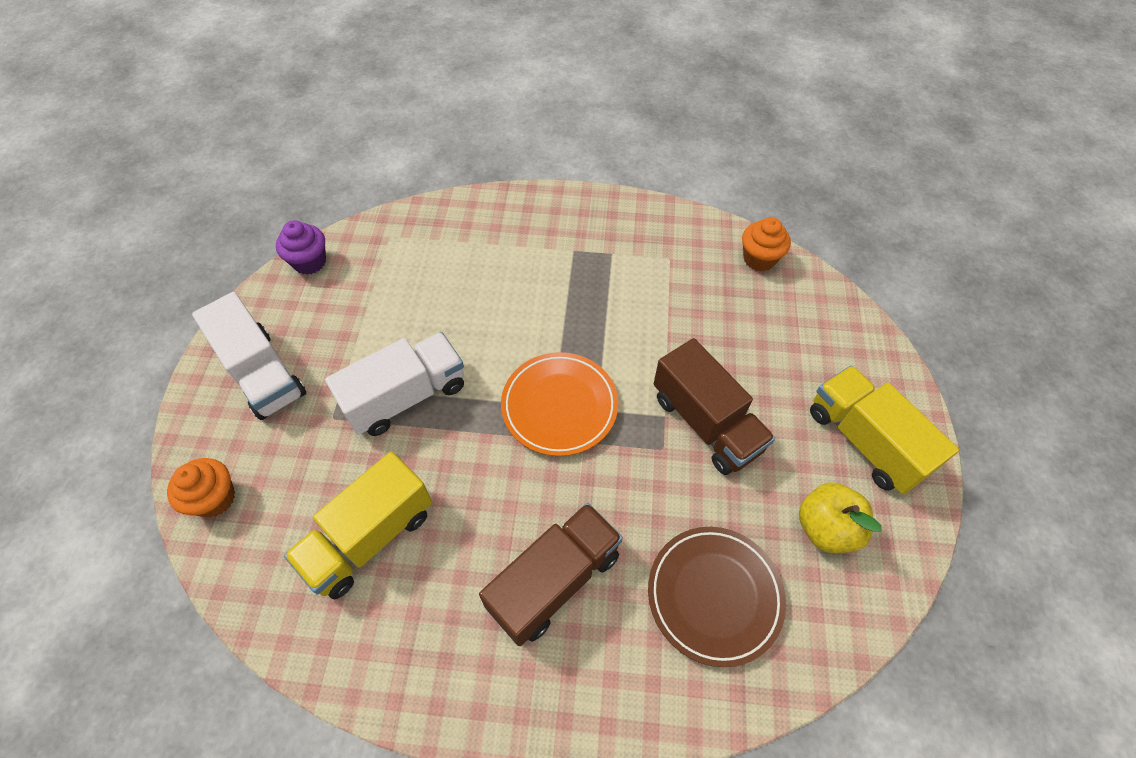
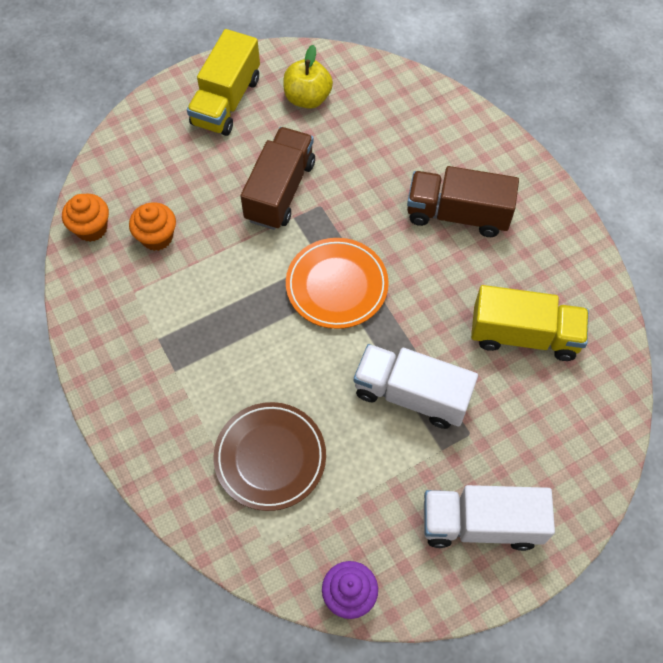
camera: 125 degrees left, 5 degrees up
(215, 498) = (590, 460): orange cupcake -> orange cupcake (157, 237)
(262, 374) = (481, 524): white truck -> white truck turned 105 degrees counterclockwise
(714, 595) = (396, 132): brown plate -> brown plate (270, 457)

